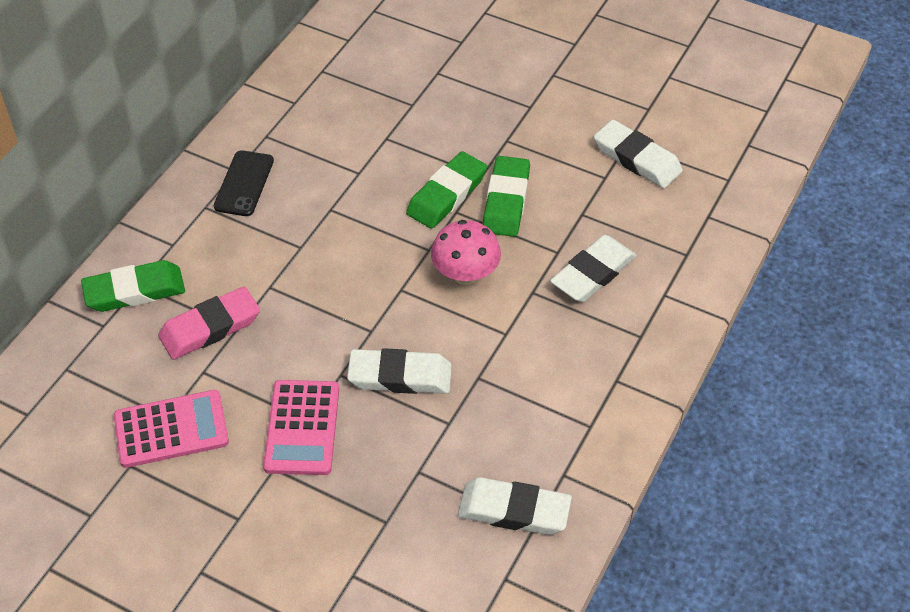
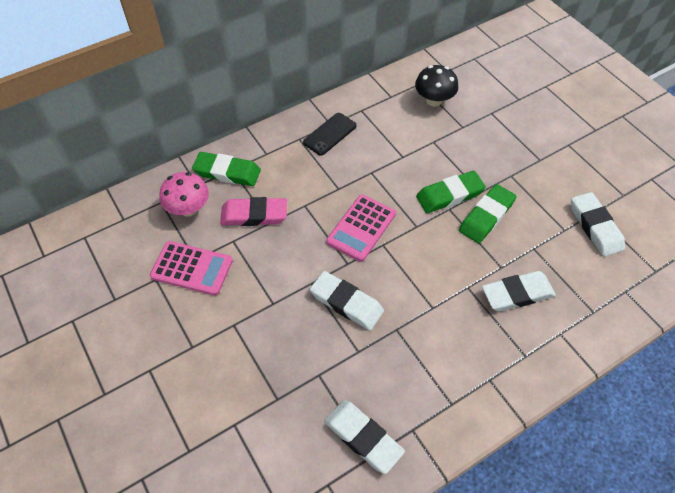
camera: 30 degrees right, 5 degrees up
(302, 428) = (266, 307): pink calculator -> pink calculator (361, 228)
(355, 85) = (434, 100): none -> black mushroom
(465, 274) = (430, 254): pink mushroom -> pink mushroom (188, 209)

